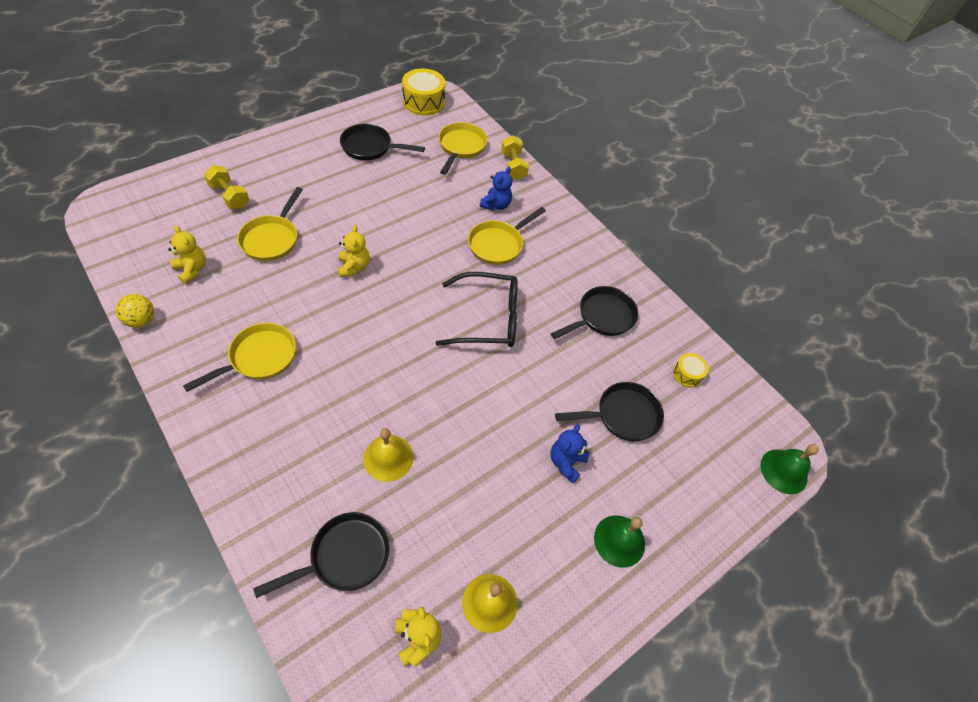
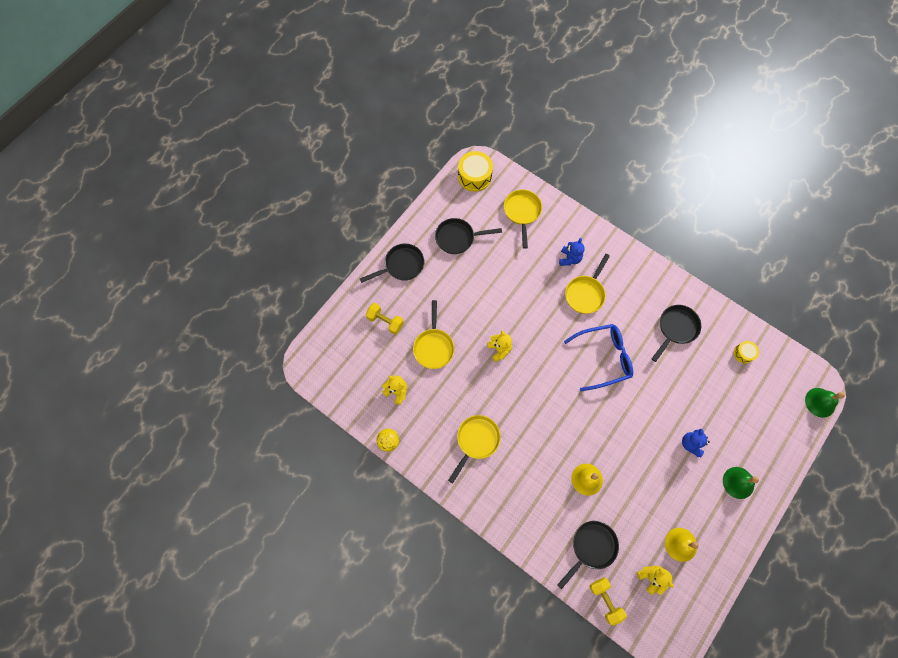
camera: 10 degrees left, 15 degrees up
(487, 318) = (603, 358): black glasses -> blue glasses
(513, 166) = (567, 217): yellow dumbbell -> yellow dumbbell (605, 600)
(623, 415) = (713, 399): black pan -> black pan (401, 265)

